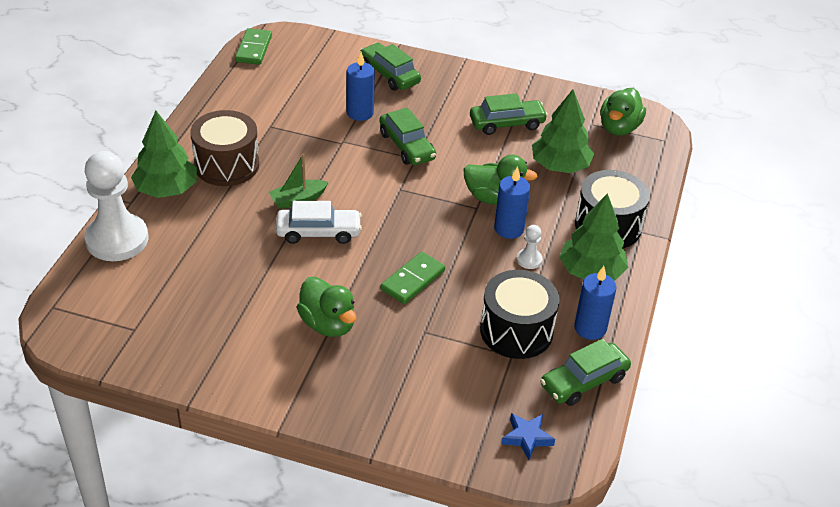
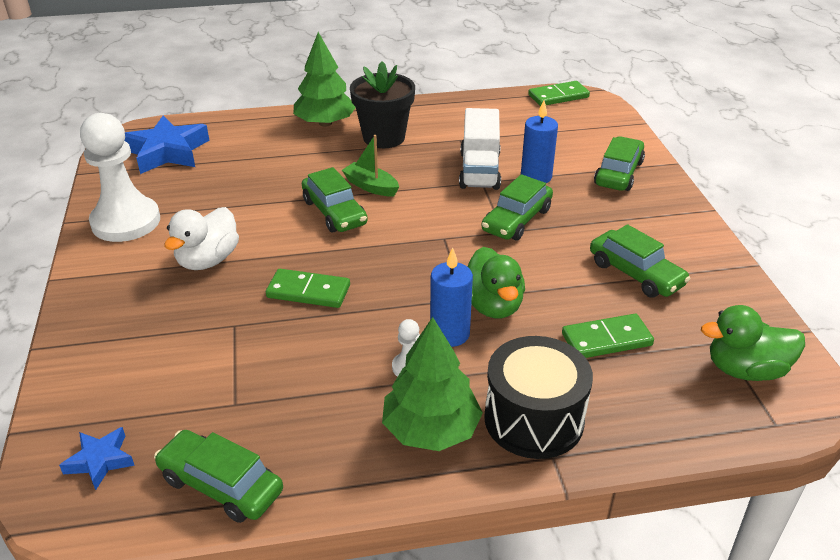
camera: 65 degrees right, 5 degrees down
(117, 239) = (245, 124): white pawn -> white pawn (126, 222)
(119, 306) = (167, 152): none -> blue star
(226, 165) = (384, 137): brown drum -> black flower pot
(318, 232) = (334, 212): white car -> green car
(326, 135) = (479, 170): none -> white truck
(328, 324) = (208, 260): green duck -> white duck
(516, 331) = (277, 395): black drum -> none
(560, 166) = (606, 340): green tree -> green domino
(590, 328) = (323, 461): blue candle -> none

